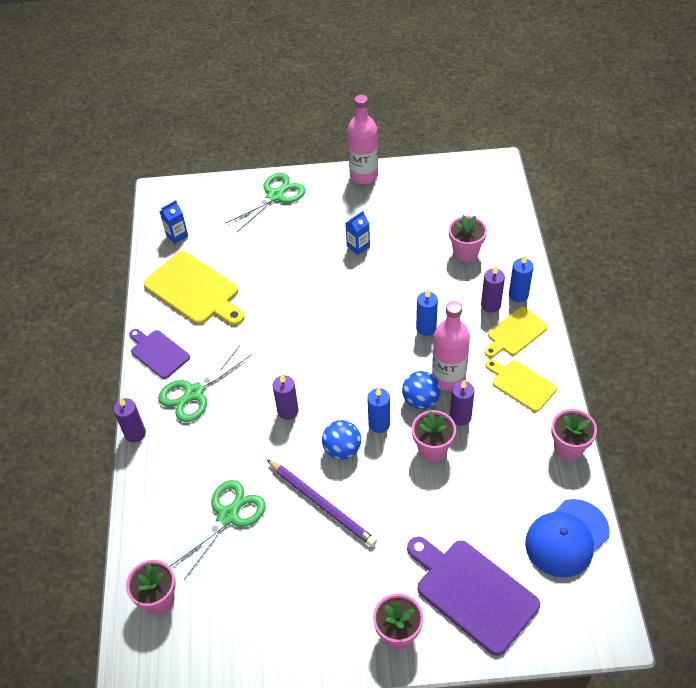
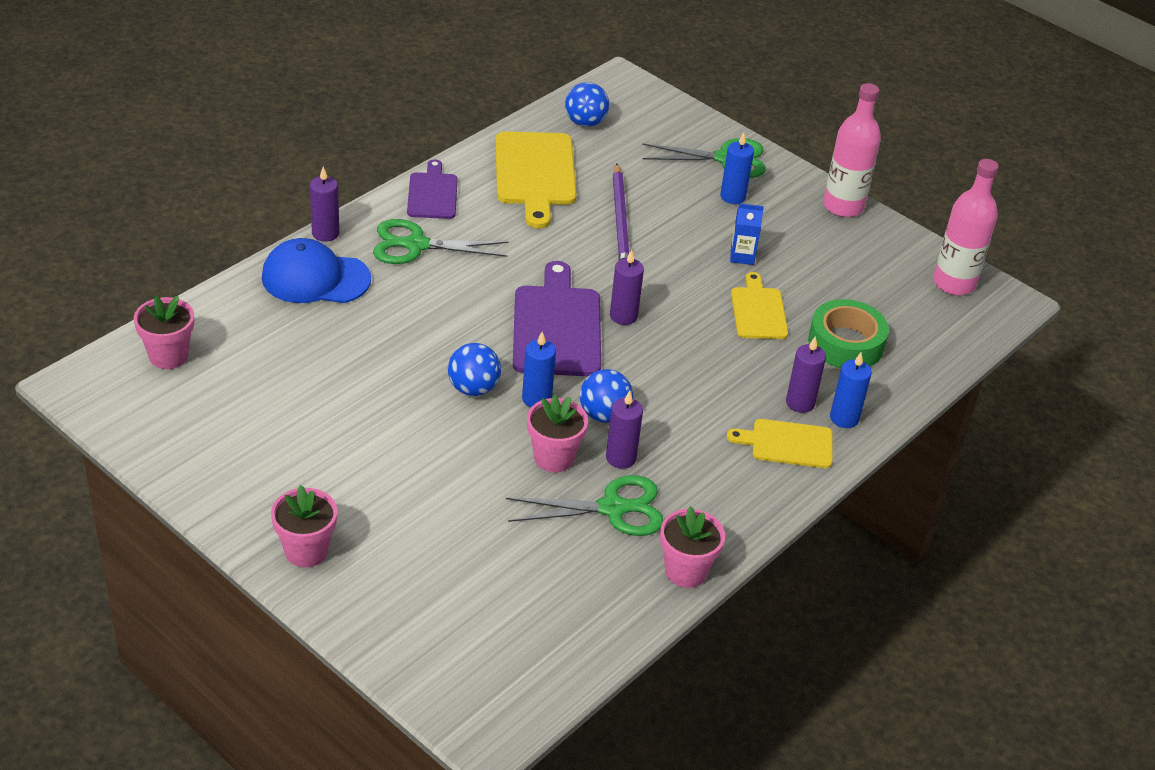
camera: 40 degrees right, 10 degrees down
(177, 235) = (585, 122): blue carton -> blue ball
(228, 516) = (306, 350): green scissors -> green scissors (612, 508)
(288, 411) = (472, 322): purple candle -> purple candle (623, 316)
(322, 504) = (392, 410): purple pencil -> purple pencil (620, 220)
(426, 328) = (703, 367): blue candle -> blue candle (733, 196)
(448, 378) = (659, 421): pink bottle -> pink bottle (954, 283)
(465, 253) = (845, 343): pink flower pot -> green tape
(472, 592) = (414, 585): purple cutting board -> purple cutting board (557, 327)
(521, 384) = (724, 486): yellow cutting board -> yellow cutting board (758, 311)
(566, 538) = (566, 630): blue cap -> blue cap (315, 278)

